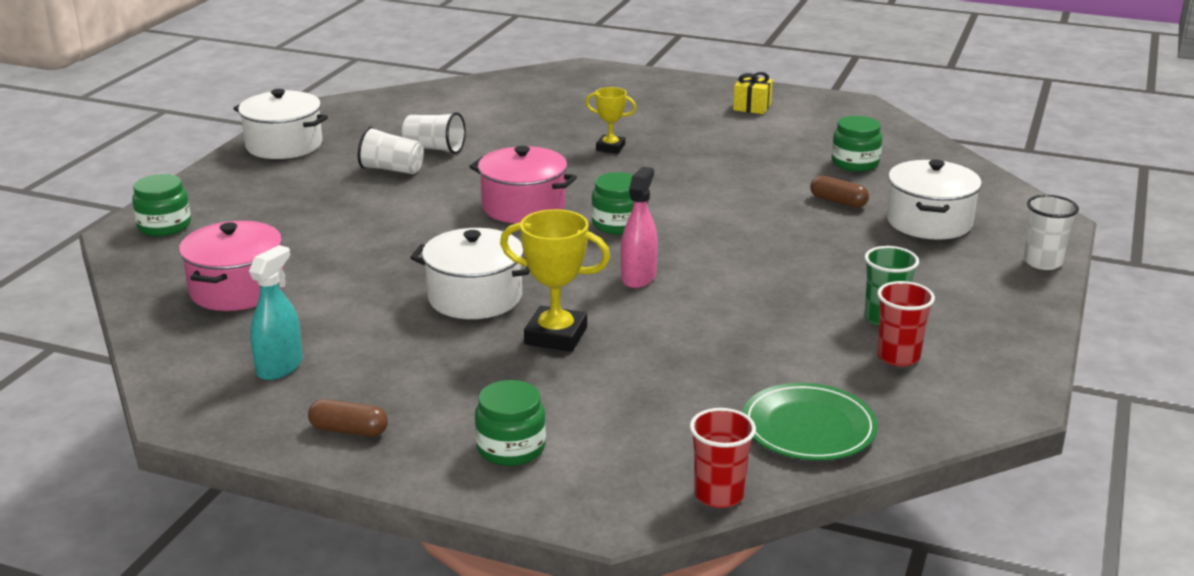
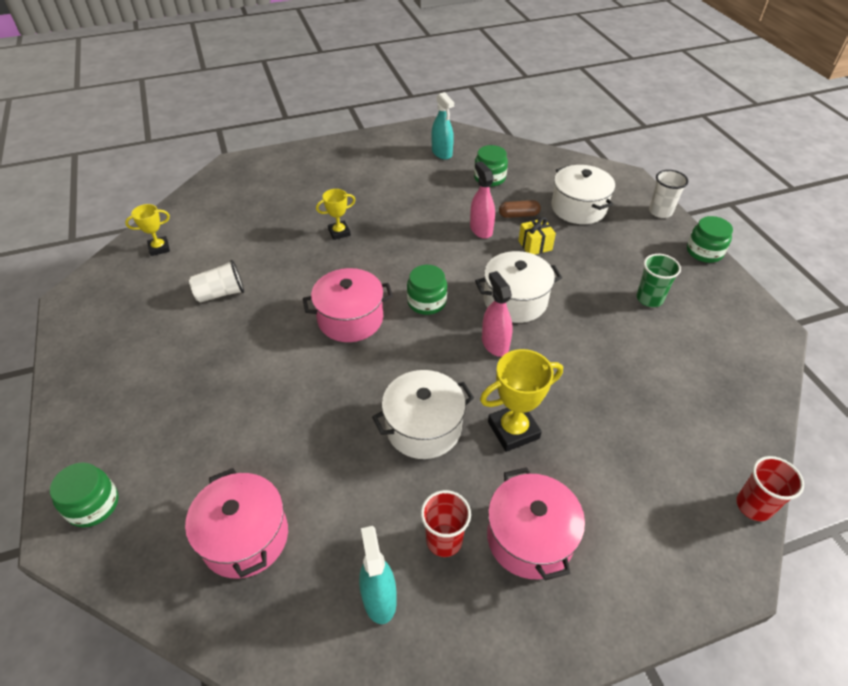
camera: 40 degrees left, 20 degrees up
(284, 145) = (93, 351): white pot -> white pot (515, 301)
(349, 430) = (504, 625): brown capsule -> none
(392, 169) = (214, 332): white cup -> none
(427, 102) = (159, 248): none -> yellow trophy
(455, 399) = (529, 538): none -> pink pot
(511, 448) = (614, 557): green jar -> green jar (704, 252)
(752, 107) = (380, 155): yellow gift -> yellow gift (535, 245)
(771, 197) = (481, 229): none -> pink spray bottle
(808, 427) = (722, 414): green plate -> none
(831, 126) = (442, 153): none -> turquoise spray bottle
(898, 357) = (690, 326): red cup -> red cup (444, 540)

